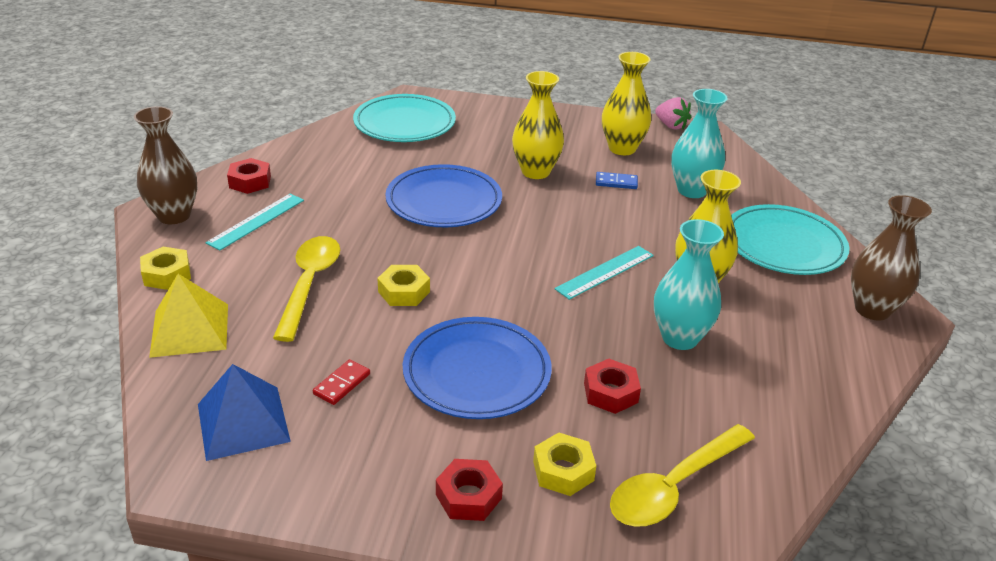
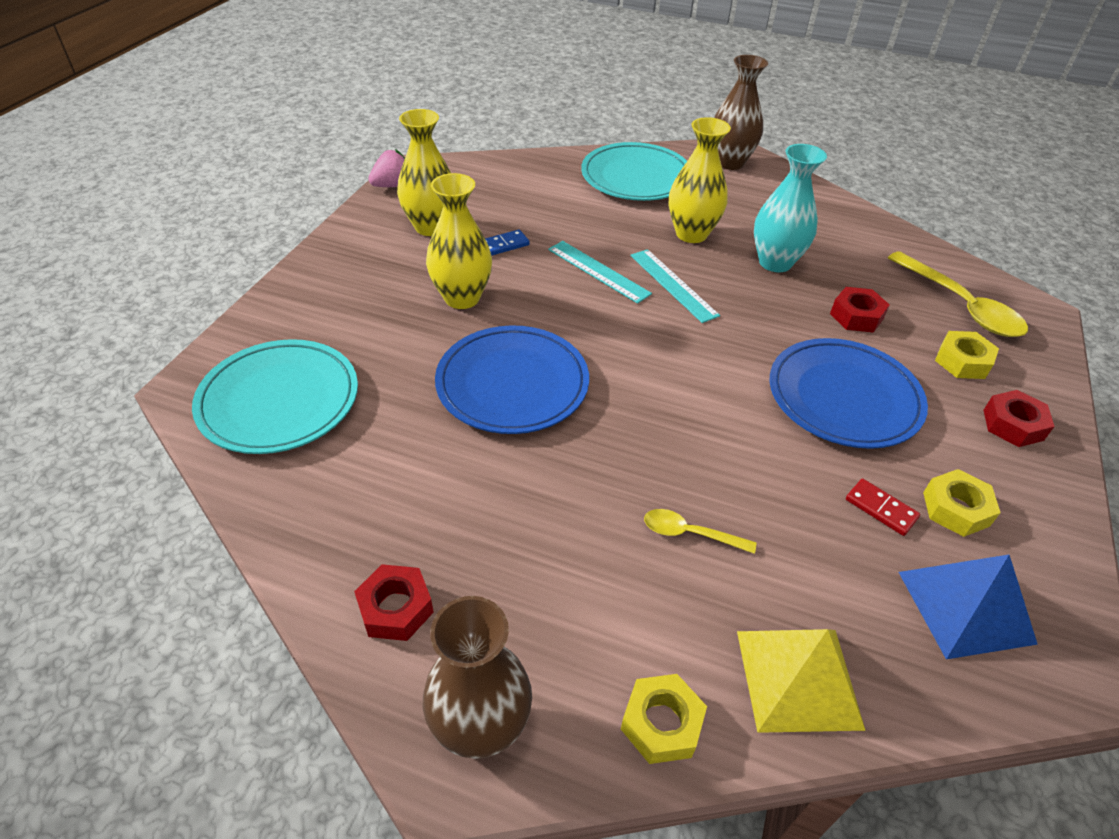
camera: 80 degrees left, 10 degrees up
(256, 221) = (522, 597): turquoise ruler -> turquoise ruler (598, 271)
(309, 284) = (690, 533): yellow spoon -> yellow spoon, size x0.53
(404, 292) = (707, 440): yellow nut -> yellow nut (956, 509)
(616, 182) = (503, 245): blue domino -> blue domino turned 45 degrees clockwise
(692, 190) = (532, 203): turquoise vase -> none

